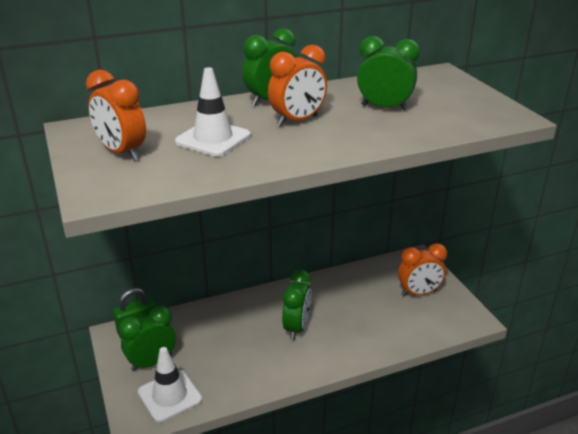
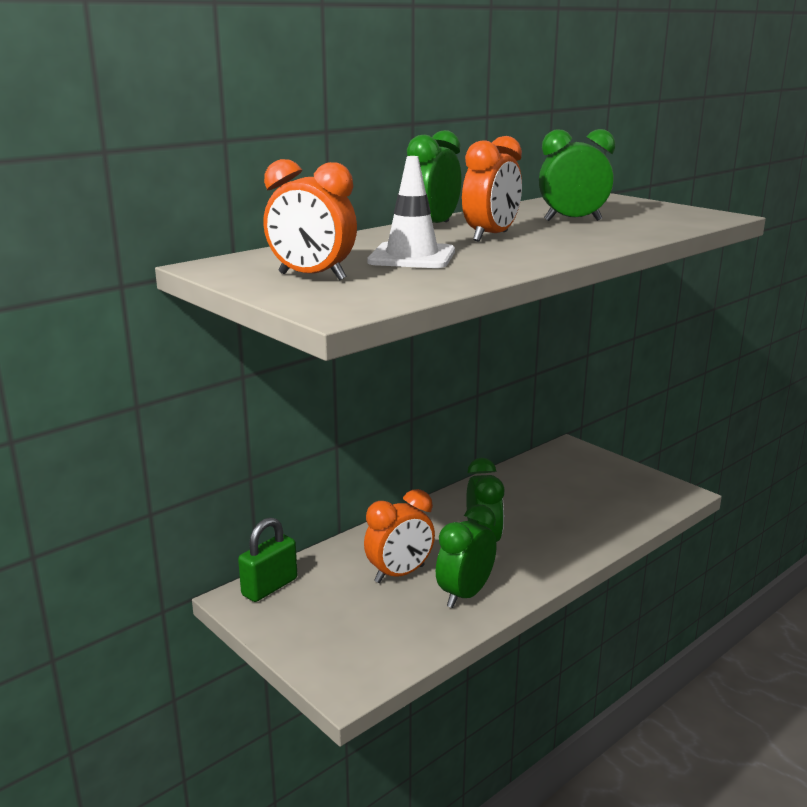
camera: 20 degrees left, 10 degrees down
(152, 362) = (318, 618): green clock -> green clock (465, 594)
(169, 396) = (372, 649): white traffic cone -> none
(419, 293) = (599, 480): orange clock -> orange clock (399, 574)

